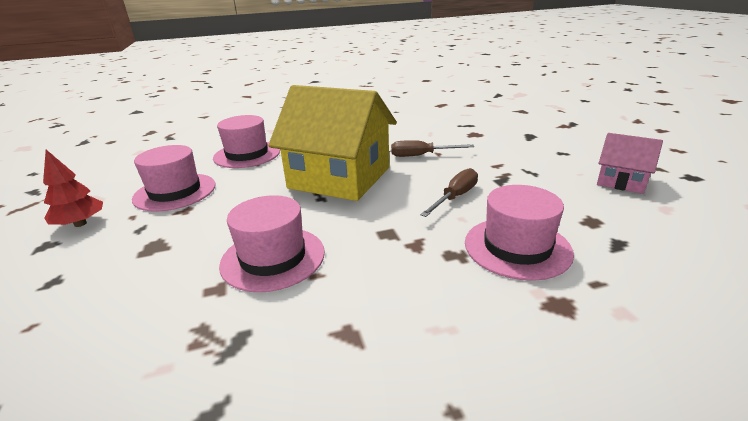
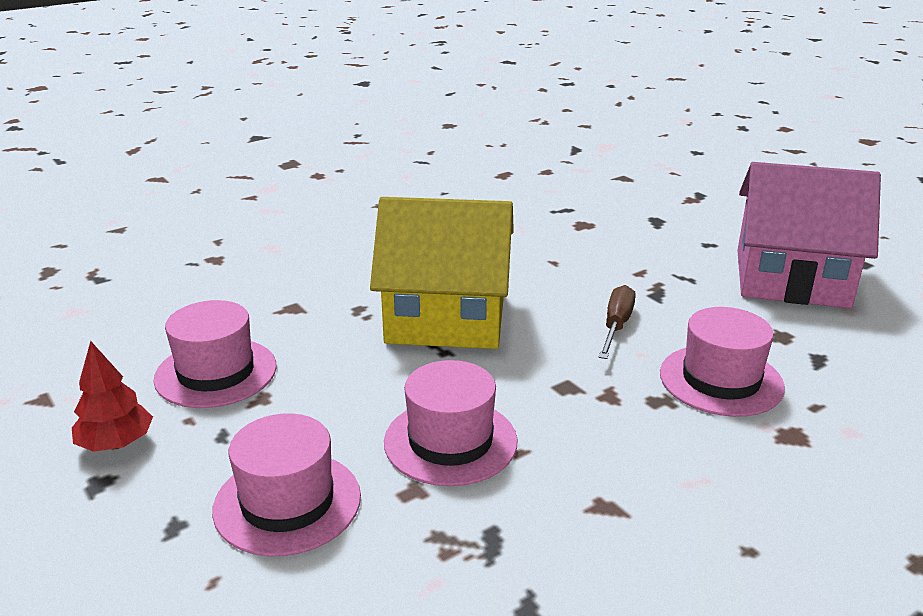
camera: 20 degrees left, 0 degrees up
(247, 154) = (270, 295): pink hat -> pink hat (287, 502)
(421, 155) = (533, 268): brown screwdriver -> none
(621, 181) = (791, 278): pink house -> pink house, size x2.03

